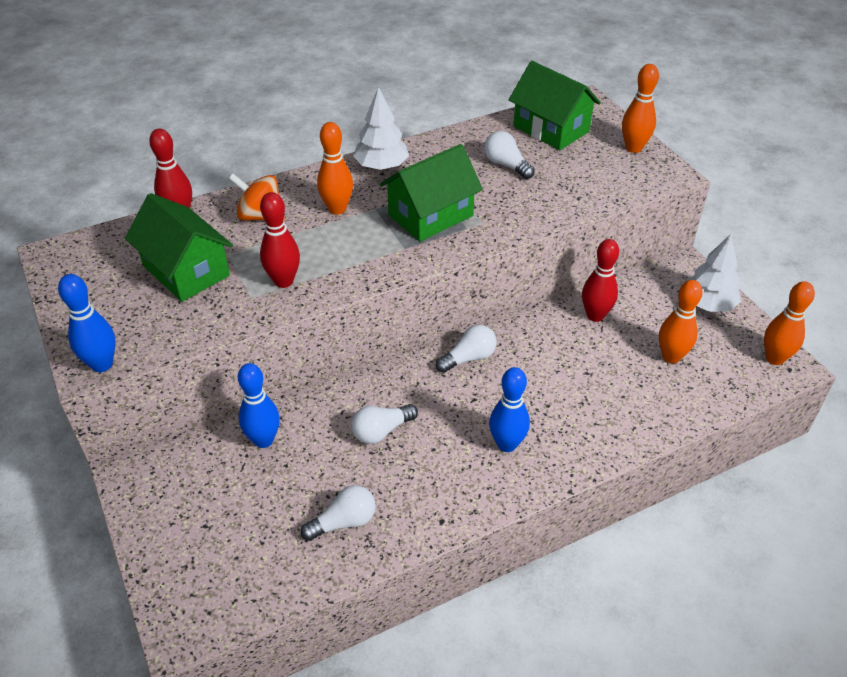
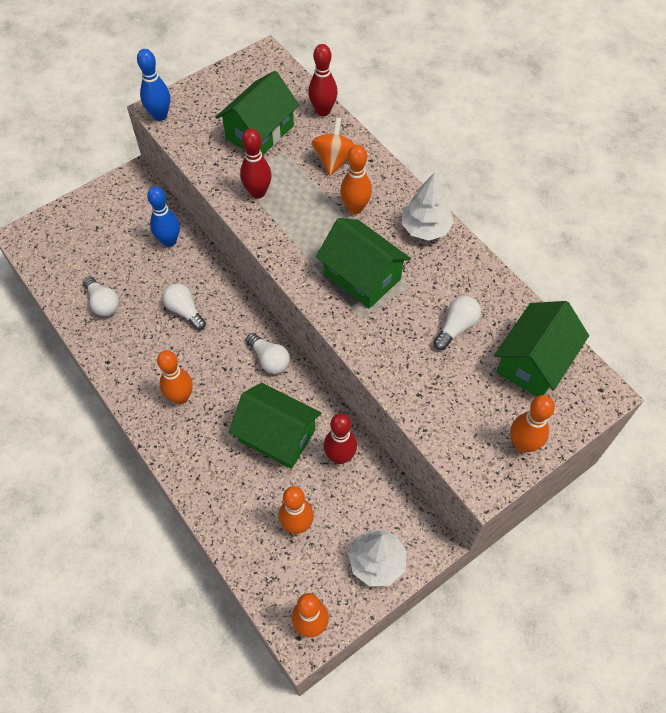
camera: 80 degrees right, 15 degrees up
(507, 444) = (180, 397): blue bowling pin -> orange bowling pin
(567, 361) = (277, 435): none -> green house

